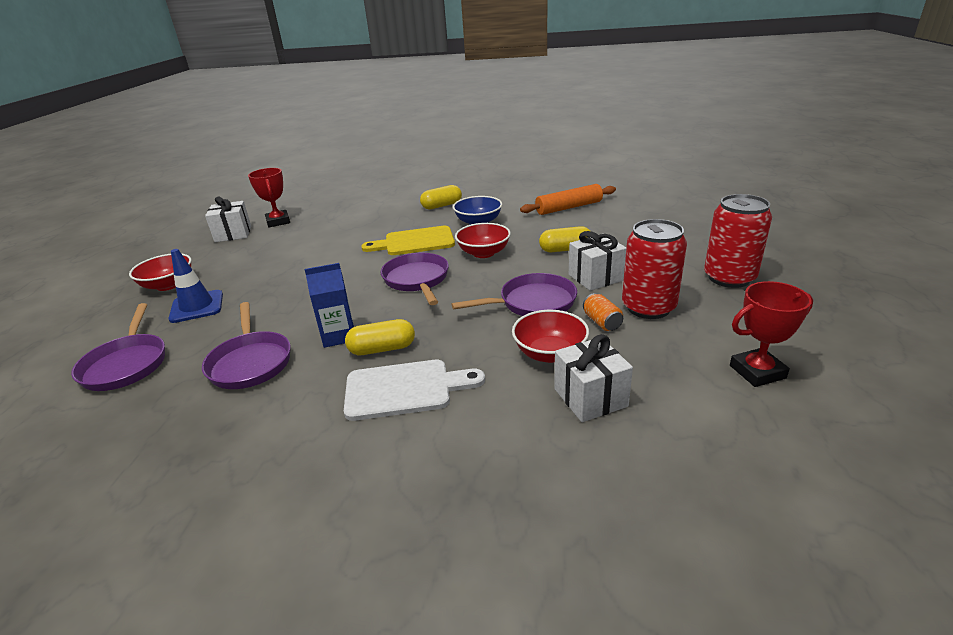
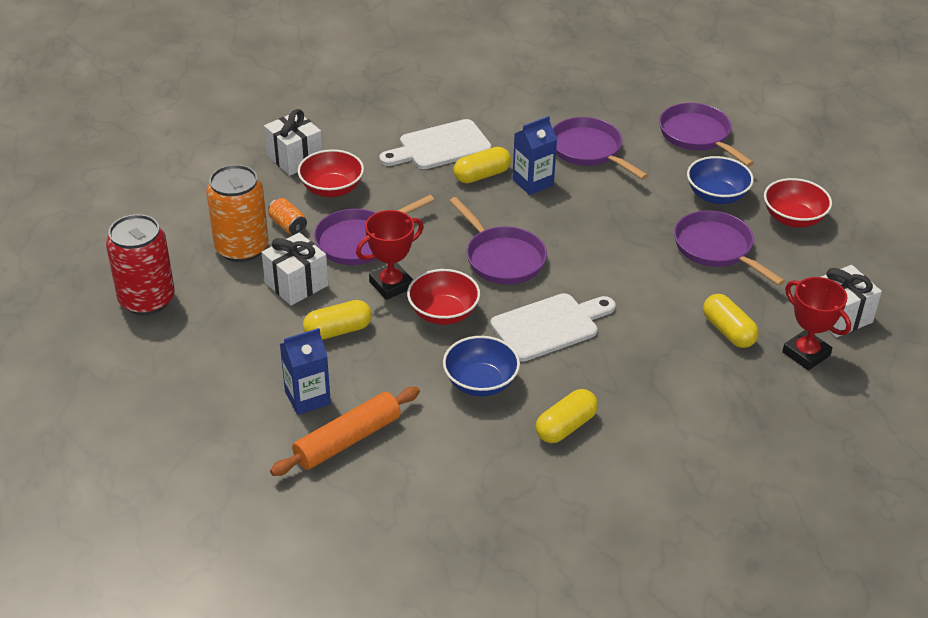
camera: 160 degrees right, 10 degrees up
(197, 307) = (716, 196): blue traffic cone -> blue bowl
(252, 272) = (716, 248): none -> purple pan
(307, 232) = (728, 331): none -> yellow capsule
(415, 242) = (549, 326): yellow cutting board -> white cutting board
(591, 223) = (307, 398): none -> blue carton
(648, 307) = (241, 248): red can -> orange can
(757, 372) = (163, 193): red trophy -> red trophy (391, 285)

